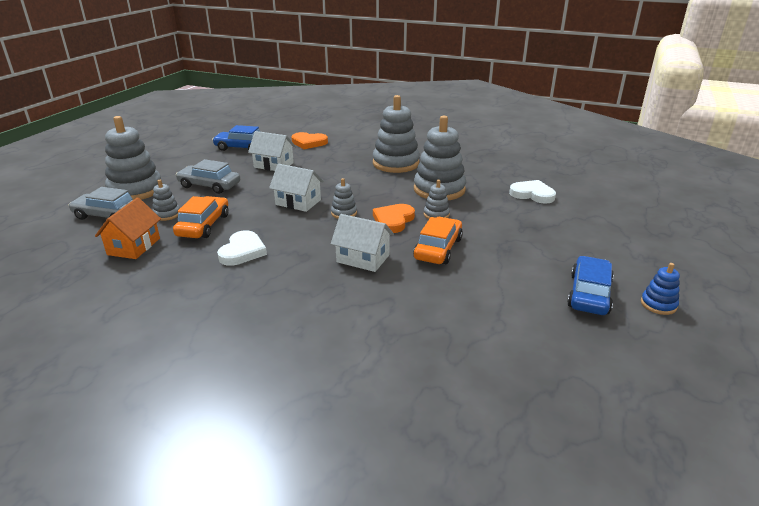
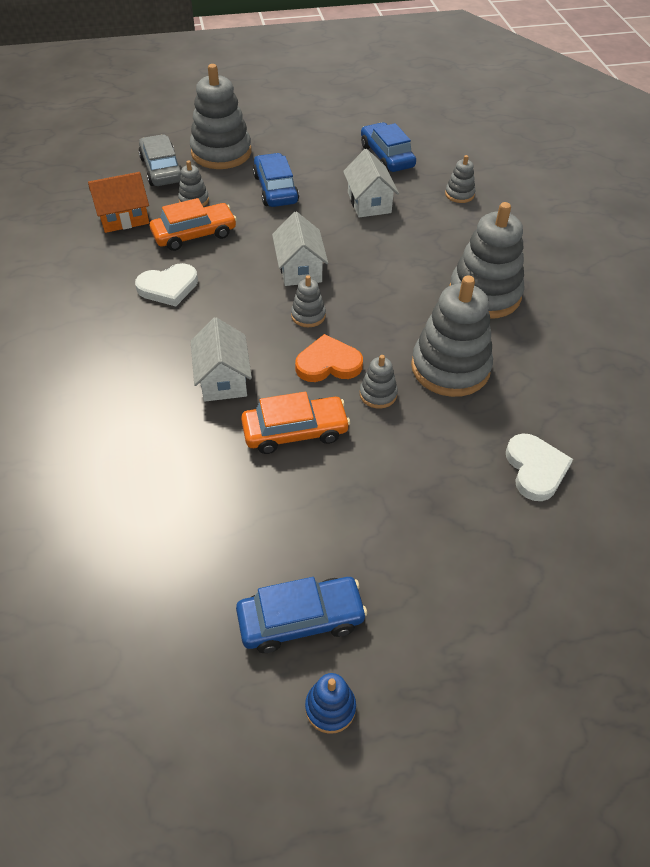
camera: 55 degrees right, 20 degrees up
(209, 185) = (275, 189): grey car -> blue car
(309, 143) = (459, 194): orange heart -> grey stacking toy

